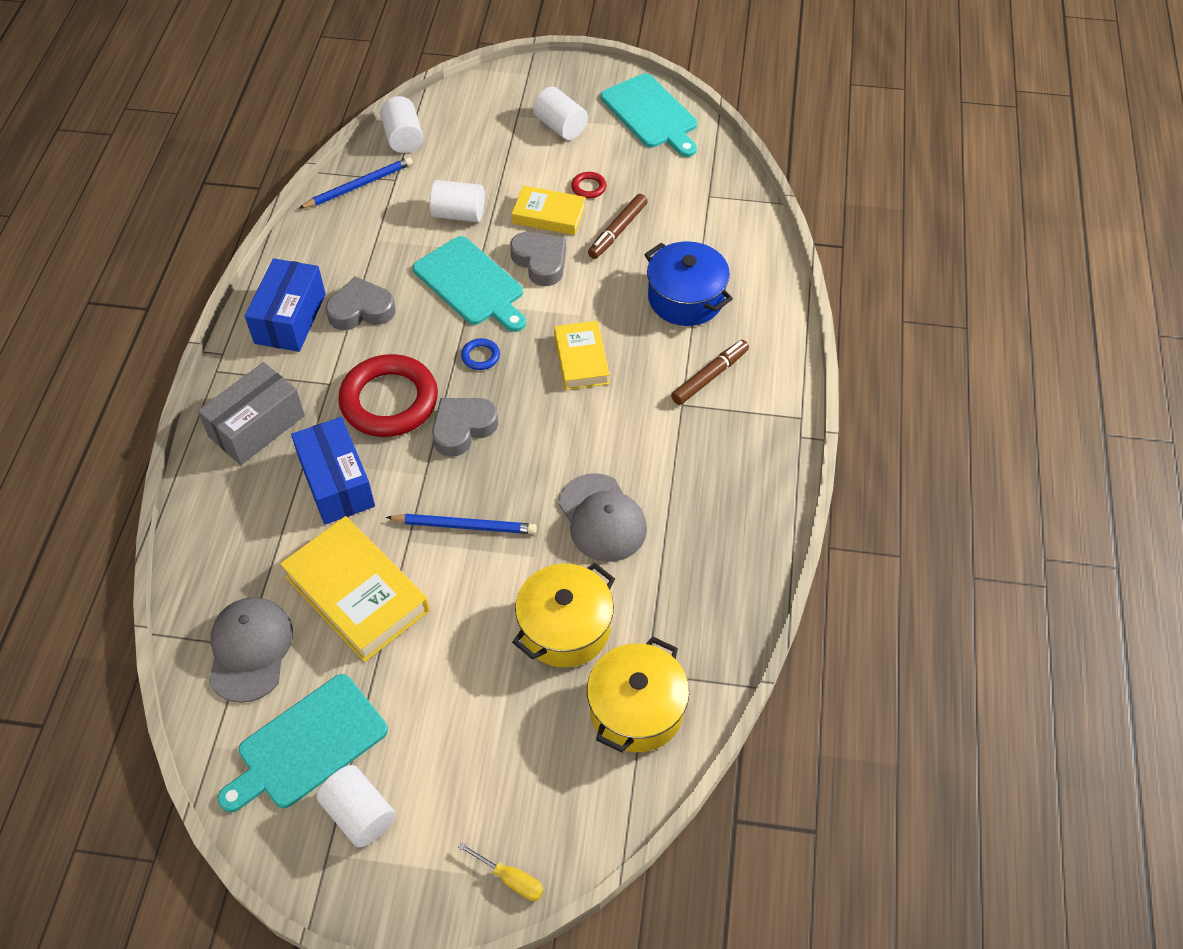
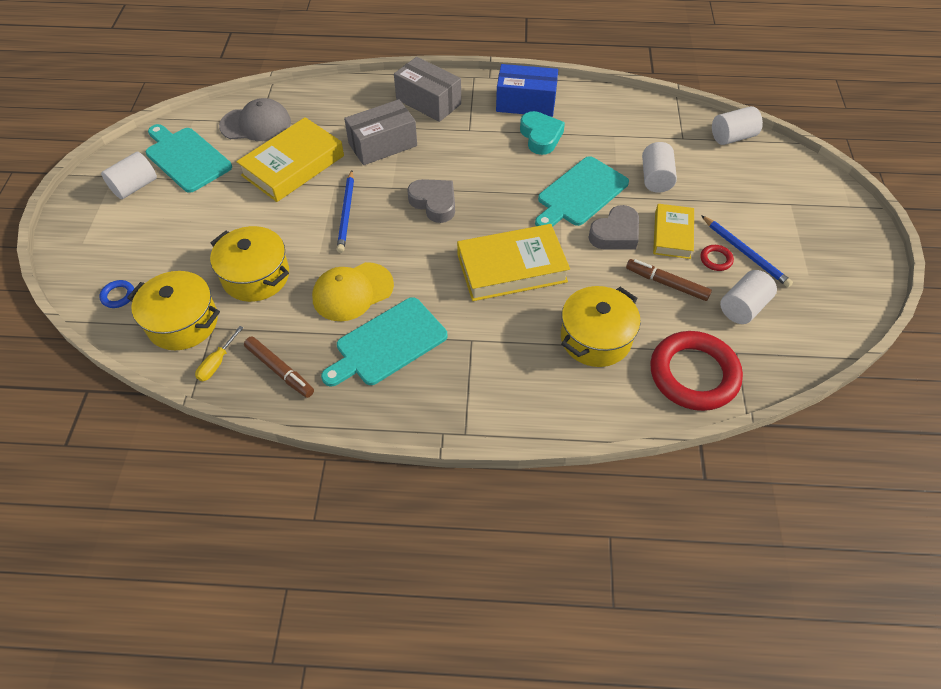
camera: 85 degrees right, 0 degrees up
(336, 483) = (382, 144): blue box -> grey box
(359, 185) = (669, 119): blue pencil -> blue pencil (745, 253)
(361, 310) = (540, 136): grey heart -> turquoise heart
(389, 401) = (456, 161): red ring -> red ring (693, 374)
(480, 356) = (506, 206): blue ring -> blue ring (118, 296)
(510, 879) = (73, 262): yellow screwdriver -> yellow screwdriver (217, 363)
(560, 126) = (788, 234): white cylinder -> white cylinder (743, 307)
(581, 359) = (511, 268): yellow book -> yellow book, size x1.64
(602, 518) = (352, 292): grey cap -> yellow cap
(651, 114) = (835, 301): turquoise cutting board -> turquoise cutting board (387, 343)
(686, 298) = (595, 338): blue pot -> yellow pot
(710, 376) = (505, 359): brown marker -> brown marker (280, 370)

